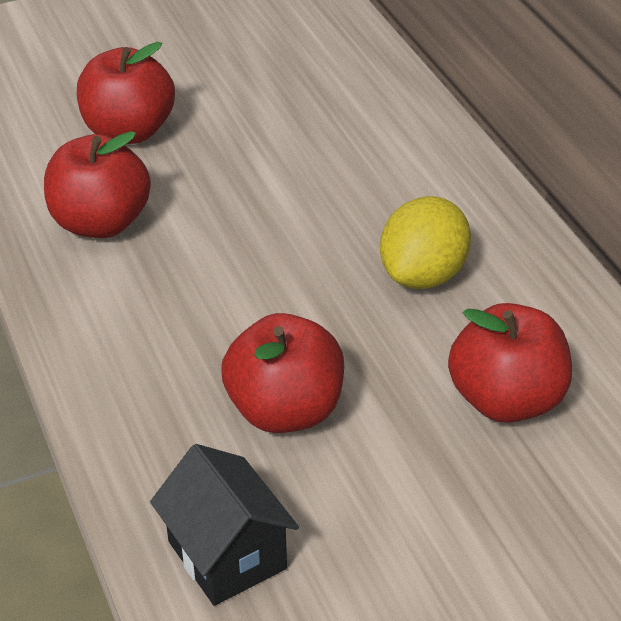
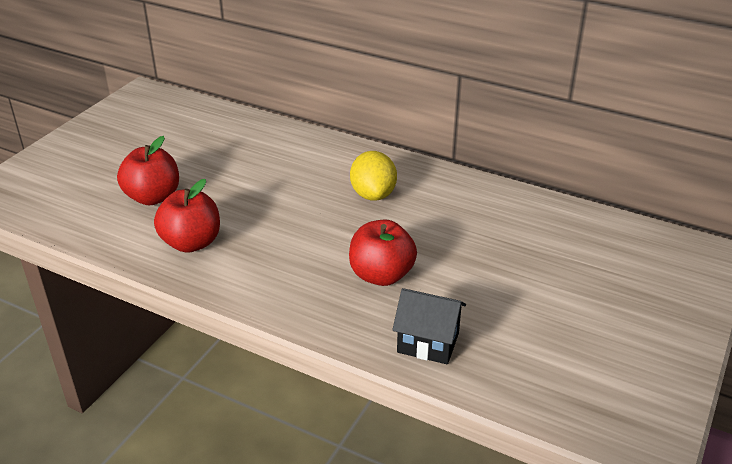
camera: 40 degrees left, 5 degrees down
(507, 400) = (464, 225): red apple -> none

